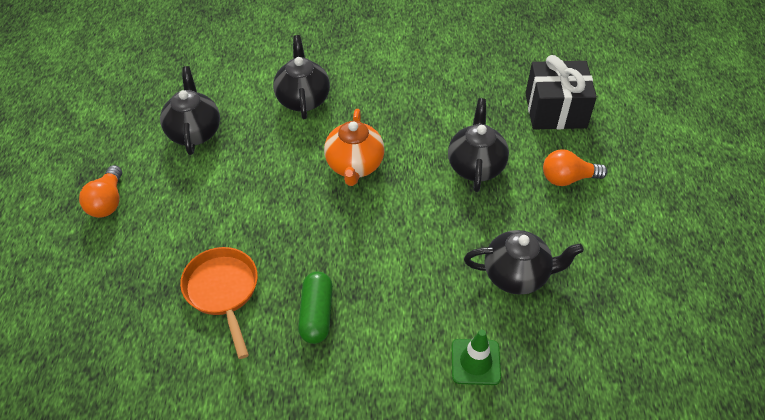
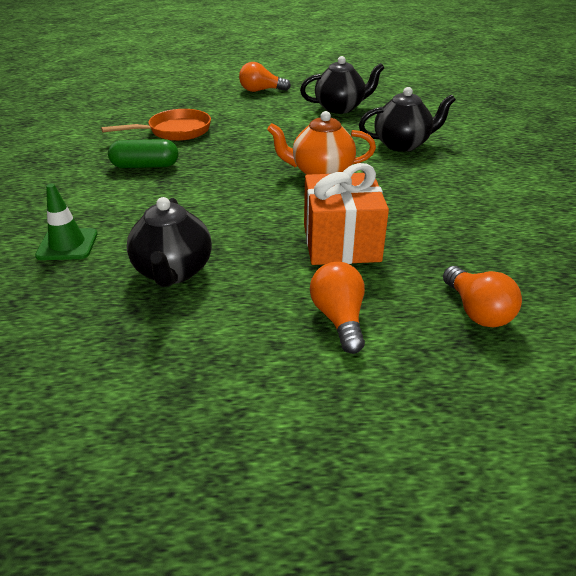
camera: 85 degrees right, 15 degrees down
(476, 166) = (341, 243): black teapot -> orange gift
(555, 110) = (477, 311): black gift -> orange light bulb

